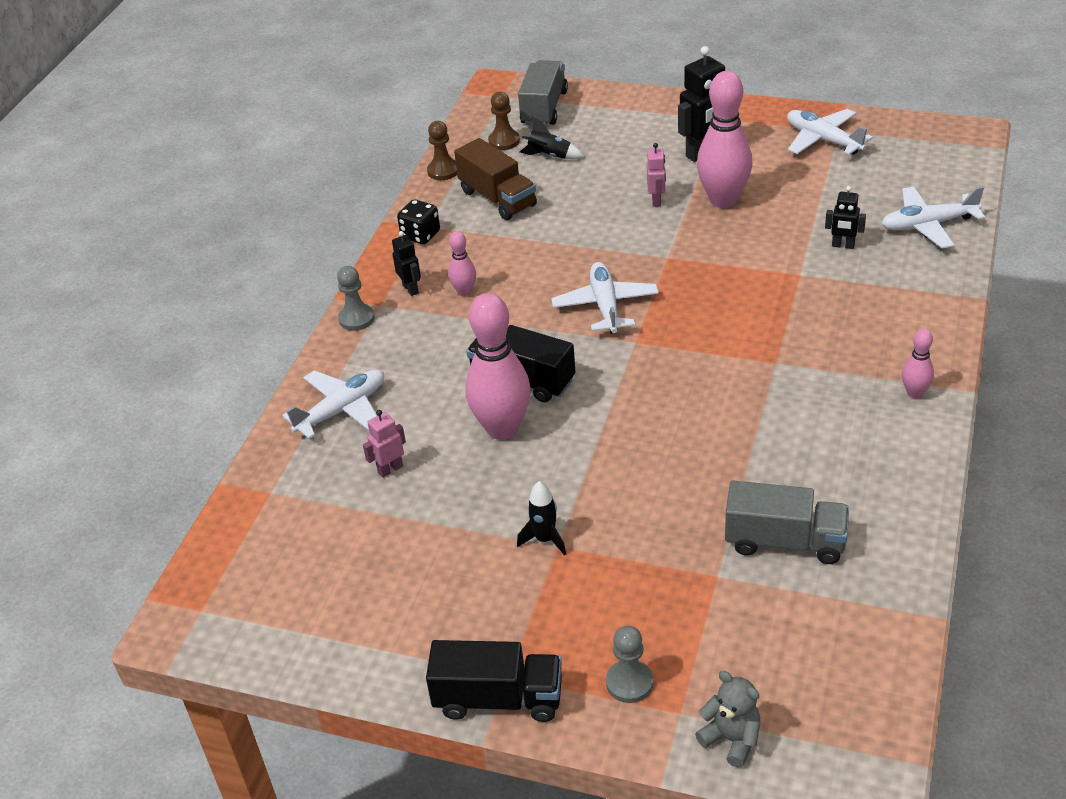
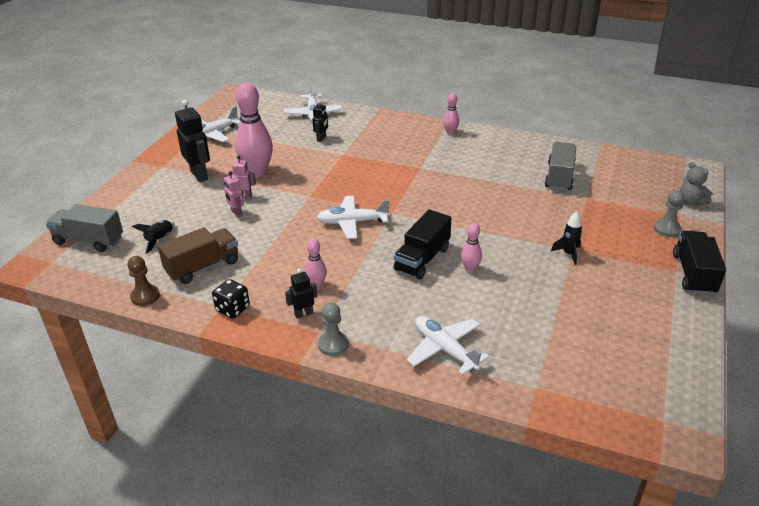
camera: 90 degrees left, 5 degrees down
(390, 469) = (509, 321): pink robot -> pink robot (236, 213)
(502, 429) = (470, 269): pink bowling pin -> pink bowling pin, size x0.48
(504, 141) = (123, 262): brown pawn -> none
(731, 739) = (691, 201): grey teddy bear -> grey teddy bear turned 75 degrees counterclockwise

